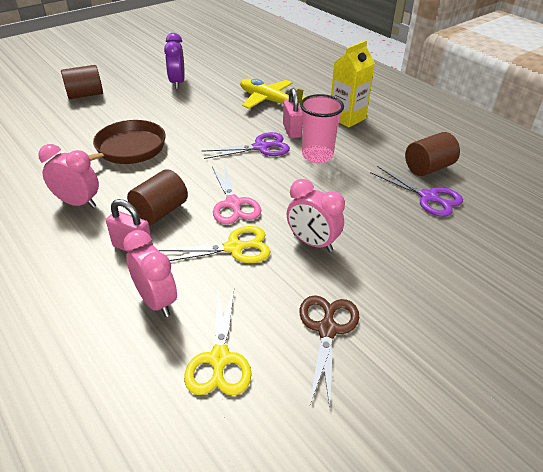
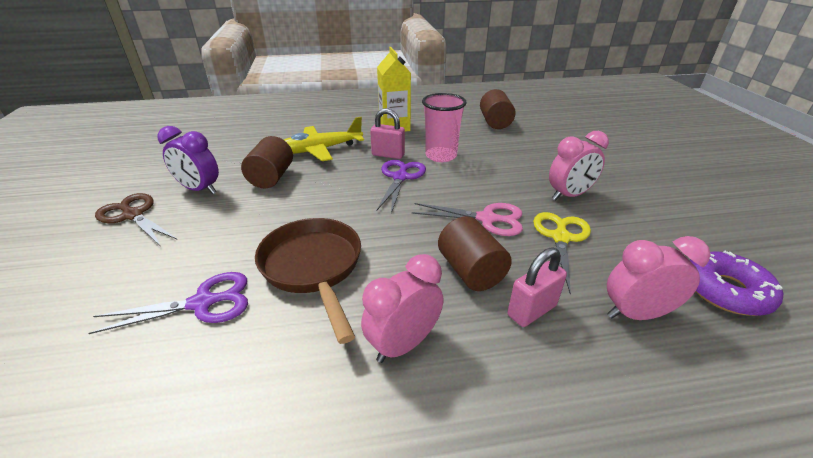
camera: 60 degrees left, 5 degrees down
(85, 95) = (105, 274): brown cylinder -> brown cylinder (271, 177)
(219, 359) = (725, 291): yellow scissors -> purple donut
(327, 330) = (684, 222): brown scissors -> brown scissors (133, 215)
(428, 197) = (532, 134): purple scissors -> purple scissors (202, 303)

